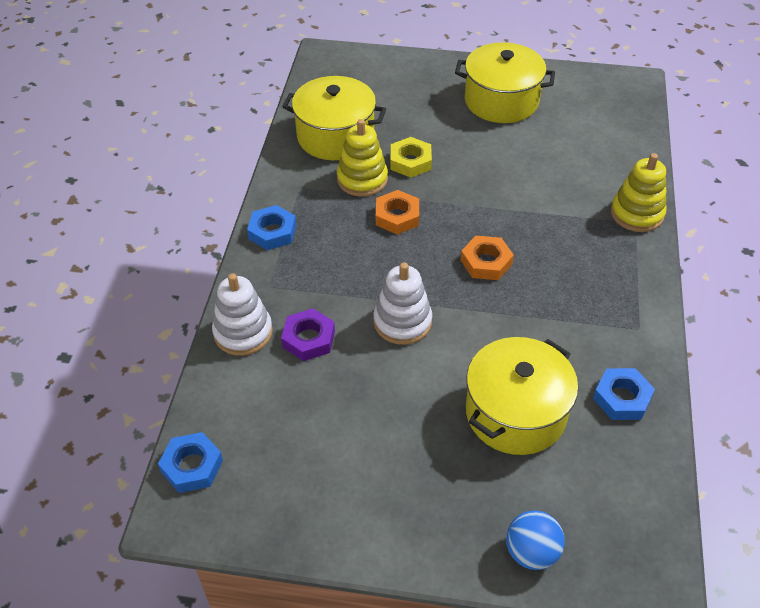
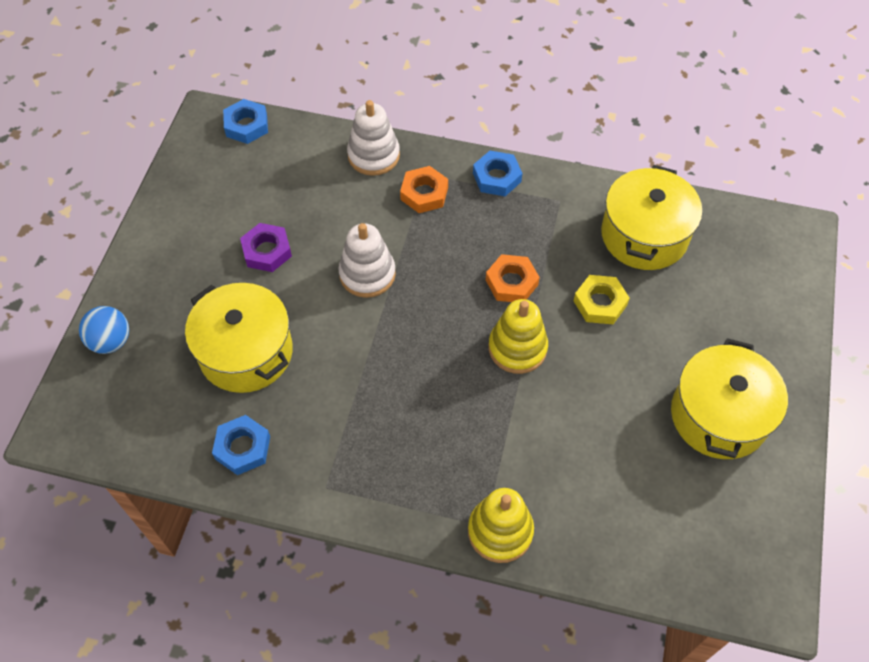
camera: 95 degrees right, 10 degrees up
(308, 339) = (359, 201): purple nut -> purple nut (267, 251)
(362, 179) = (571, 255): yellow stacking toy -> yellow stacking toy (517, 348)
(486, 262) = (437, 356): orange nut -> orange nut (424, 193)

